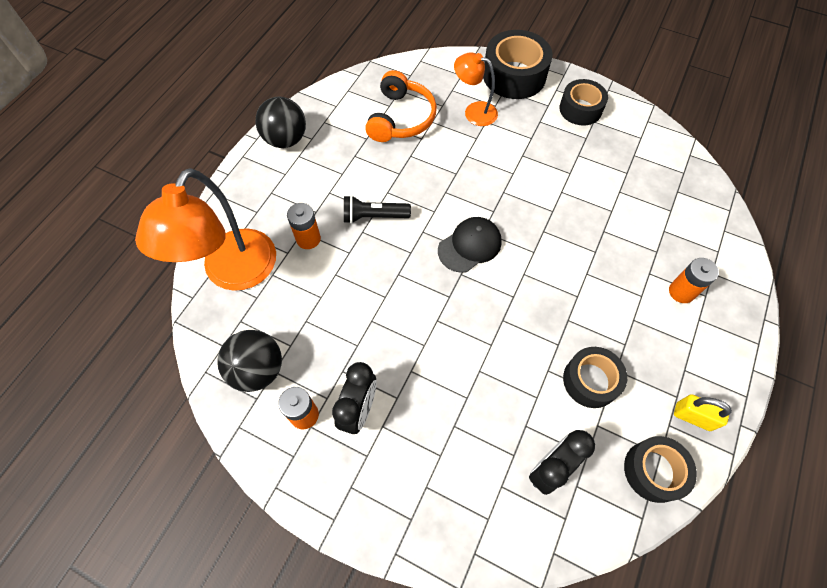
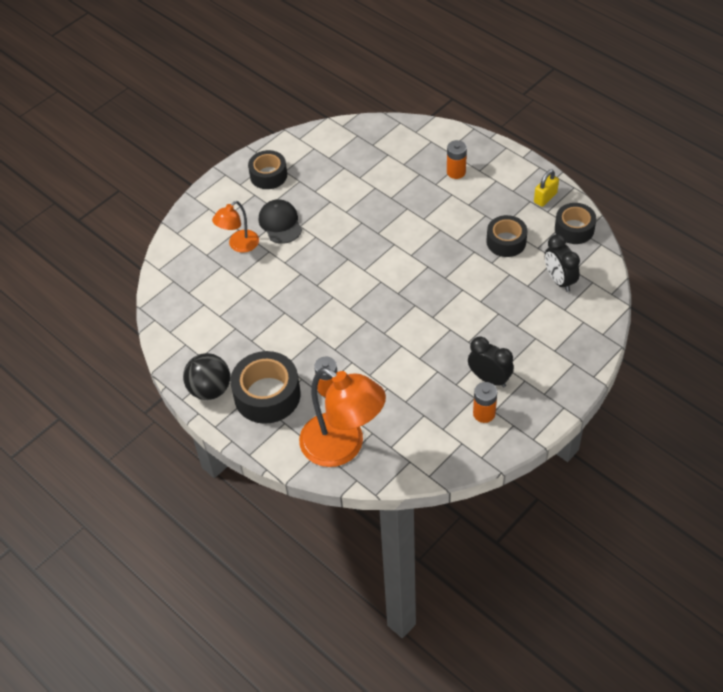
camera: 70 degrees left, 10 degrees down
(258, 370) = (438, 439): black ball -> none
(374, 216) = (322, 338): black flashlight -> none
(401, 118) = (223, 298): orange headphones -> none
(470, 246) = (374, 281): black cap -> black cap (280, 223)
(514, 75) = (210, 207): black tape -> black tape (267, 395)

